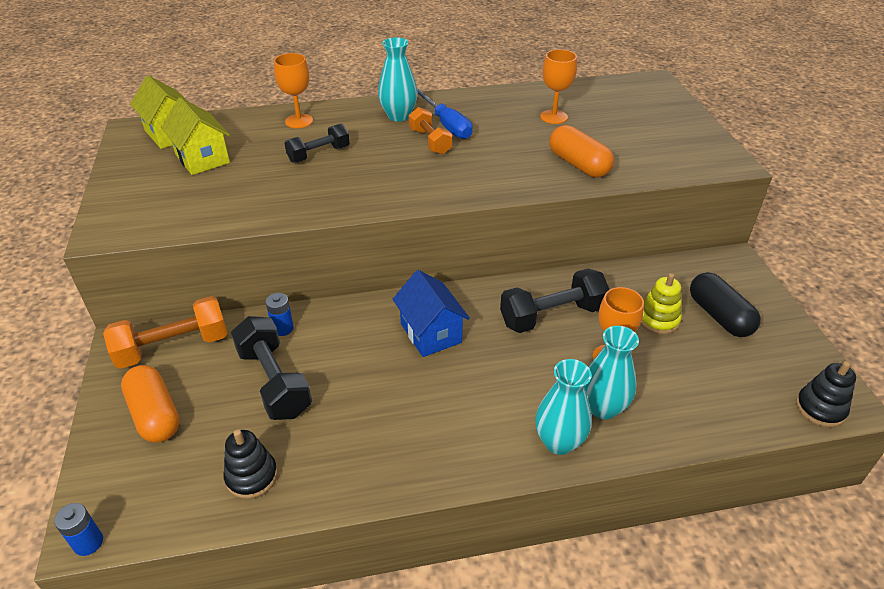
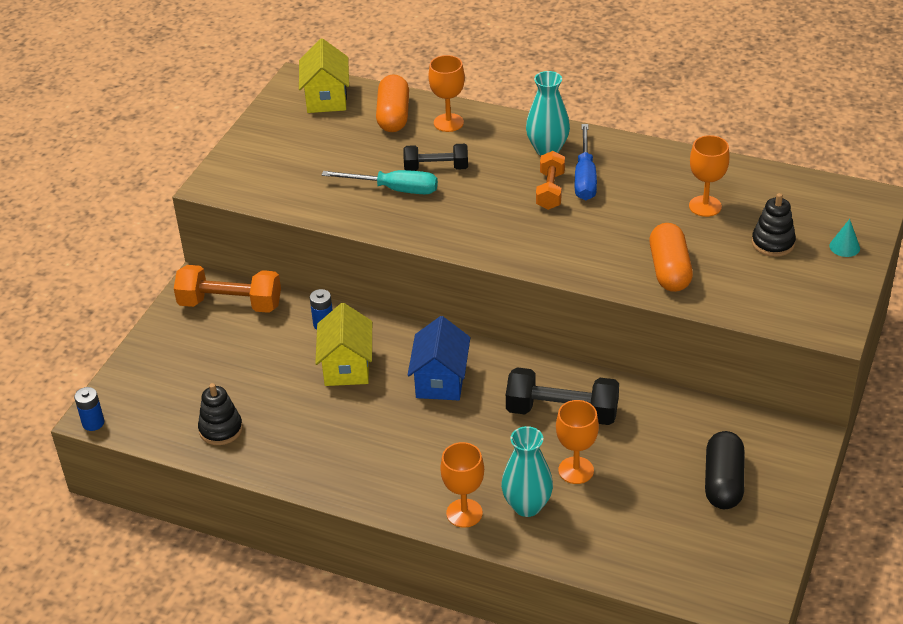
camera: 35 degrees right, 0 degrees up
(155, 415) = (185, 353): orange capsule -> orange capsule (393, 116)
(202, 158) = (334, 136): yellow house -> yellow house (347, 367)
(274, 382) = (285, 366): black dumbbell -> none
(296, 180) = (394, 189): none -> turquoise screwdriver
(559, 442) = (464, 513): turquoise vase -> orange goblet
(658, 320) = (658, 459): yellow stacking toy -> none
(672, 112) = (844, 247): none -> turquoise cone
(820, 408) = (721, 597): black stacking toy -> black stacking toy (773, 243)

